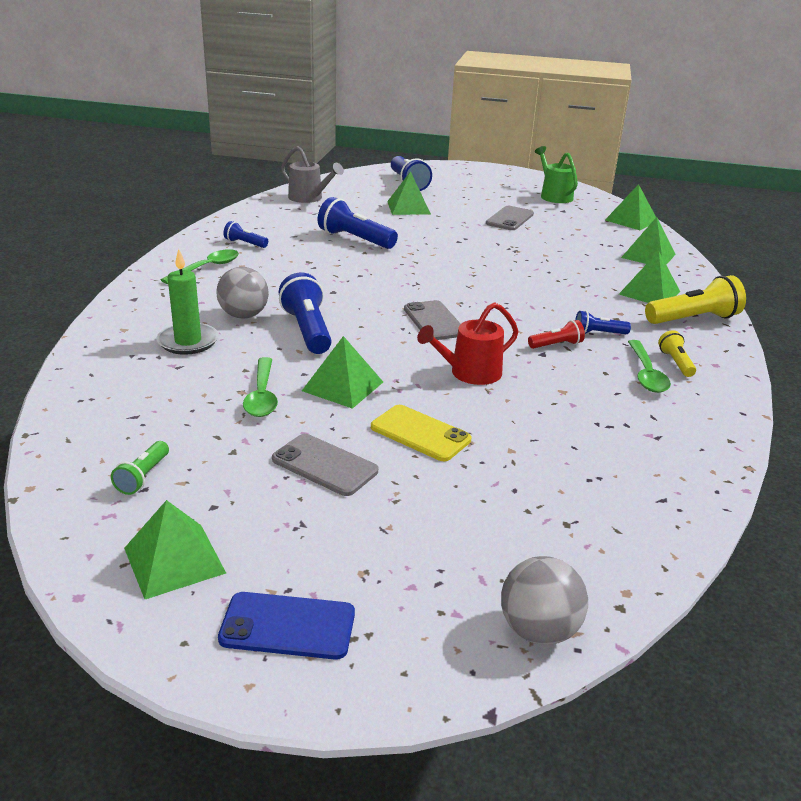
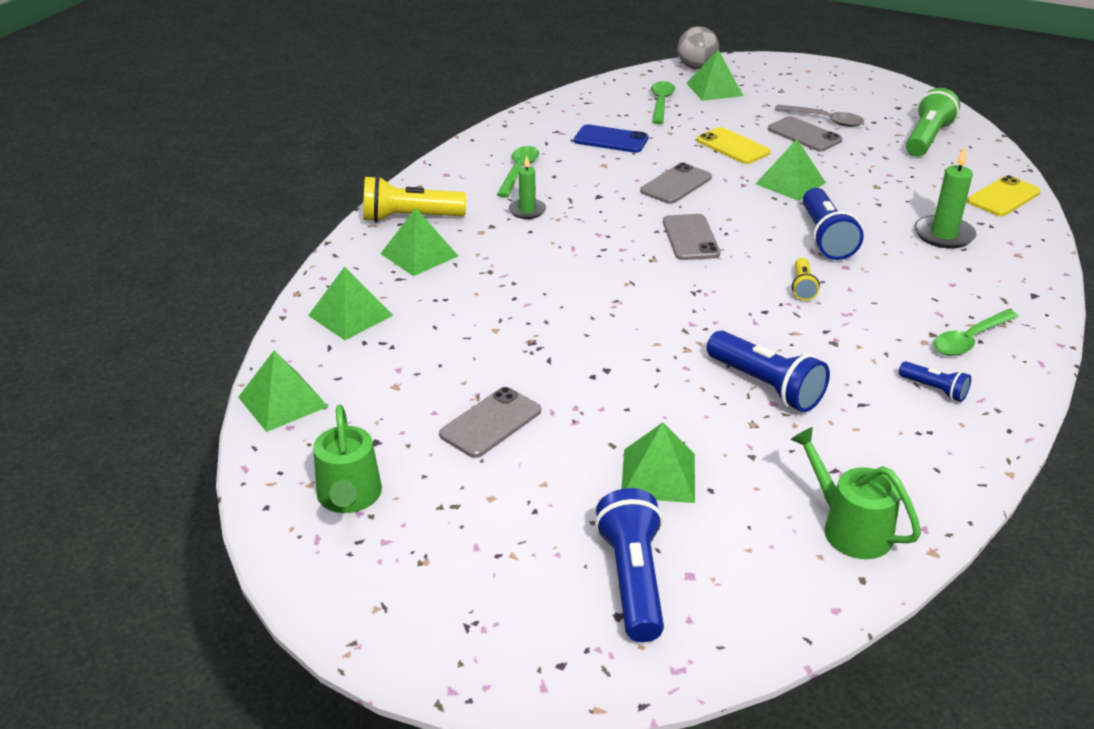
camera: 165 degrees left, 5 degrees up
(93, 390) = (1003, 197): none -> yellow phone
(143, 477) = (926, 139): green flashlight -> green flashlight, size x1.87
(174, 560) = (888, 103): green pyramid -> green pyramid (714, 89)
(244, 315) = (897, 261): grey ball -> none
(262, 395) = (858, 181): green spoon -> green spoon (661, 103)
(287, 626) = (820, 78): blue phone -> blue phone (611, 140)
(291, 500) = (825, 120): none -> grey spoon
(309, 198) = (850, 528): grey watering can -> green watering can
(470, 373) = (676, 184): red watering can -> grey phone
(556, 345) = (579, 203): red flashlight -> none
(598, 333) = (527, 211): blue flashlight -> green candle
(675, 363) = (481, 178): yellow flashlight -> yellow flashlight (802, 287)

